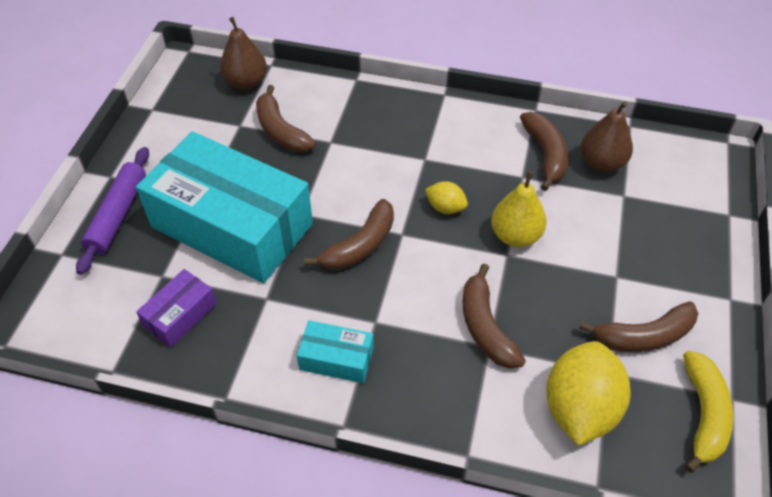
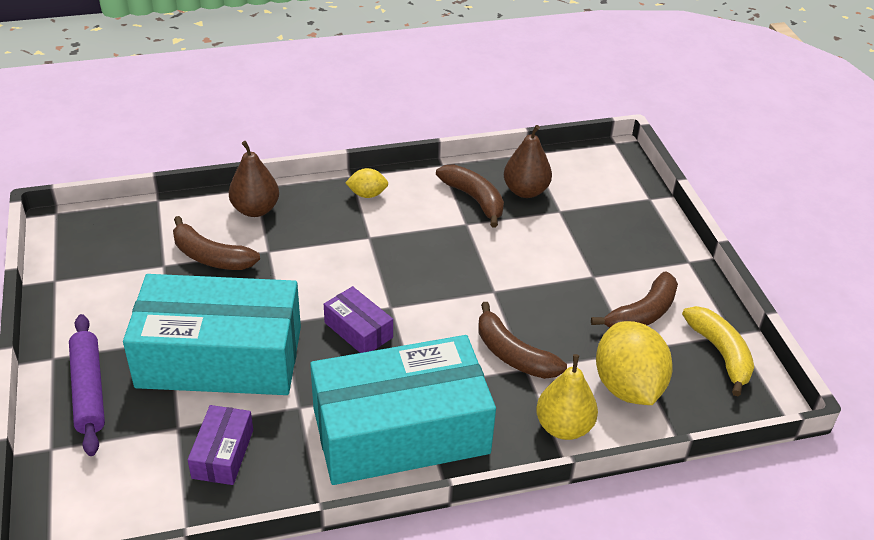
camera: 30 degrees left, 10 degrees down
(246, 82) = (142, 224): brown pear -> brown pear (255, 209)
(336, 359) = (401, 431): turquoise box -> turquoise box, size x2.36
(360, 246) = (358, 330): brown banana -> purple box
(445, 208) = (415, 271): yellow lemon -> yellow lemon (367, 194)
(515, 236) = (491, 273): yellow pear -> yellow pear (563, 427)

